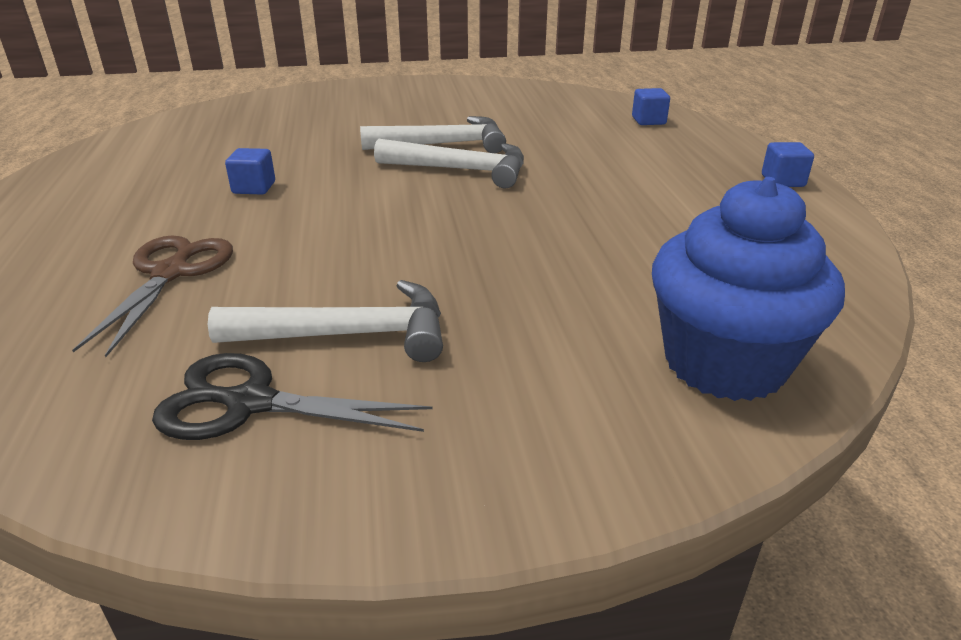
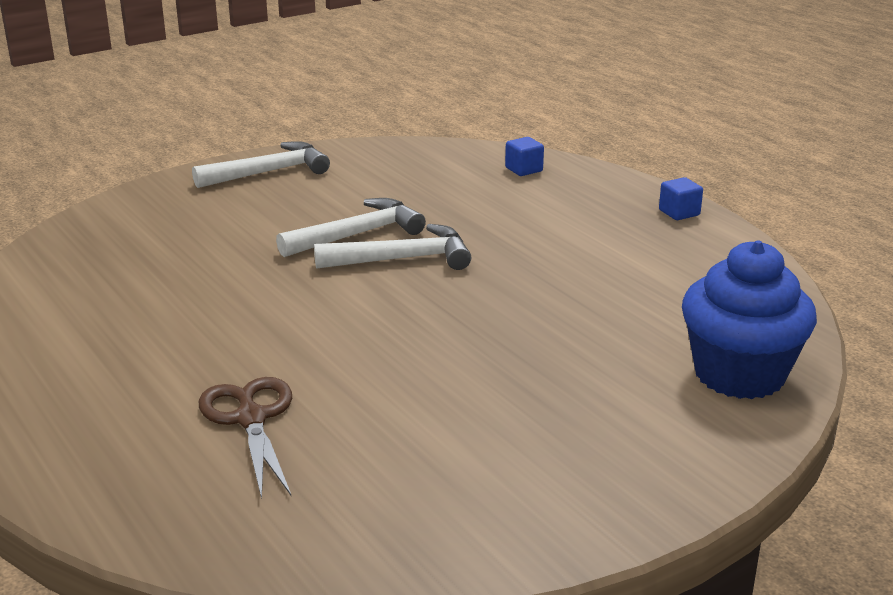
camera: 25 degrees left, 5 degrees down
(251, 403) = (445, 493): black scissors -> none
(254, 188) = (223, 321): blue cube -> none
(348, 335) = (463, 427): white hammer -> white hammer (268, 172)

